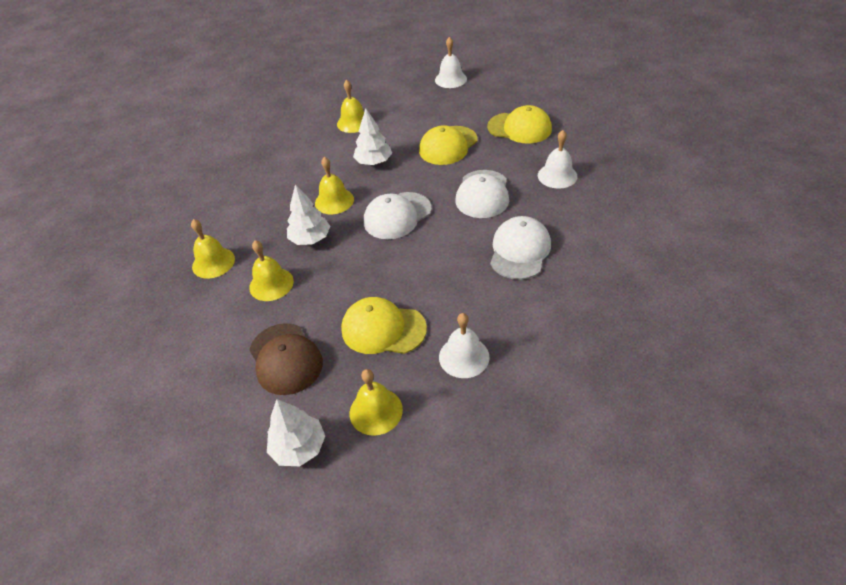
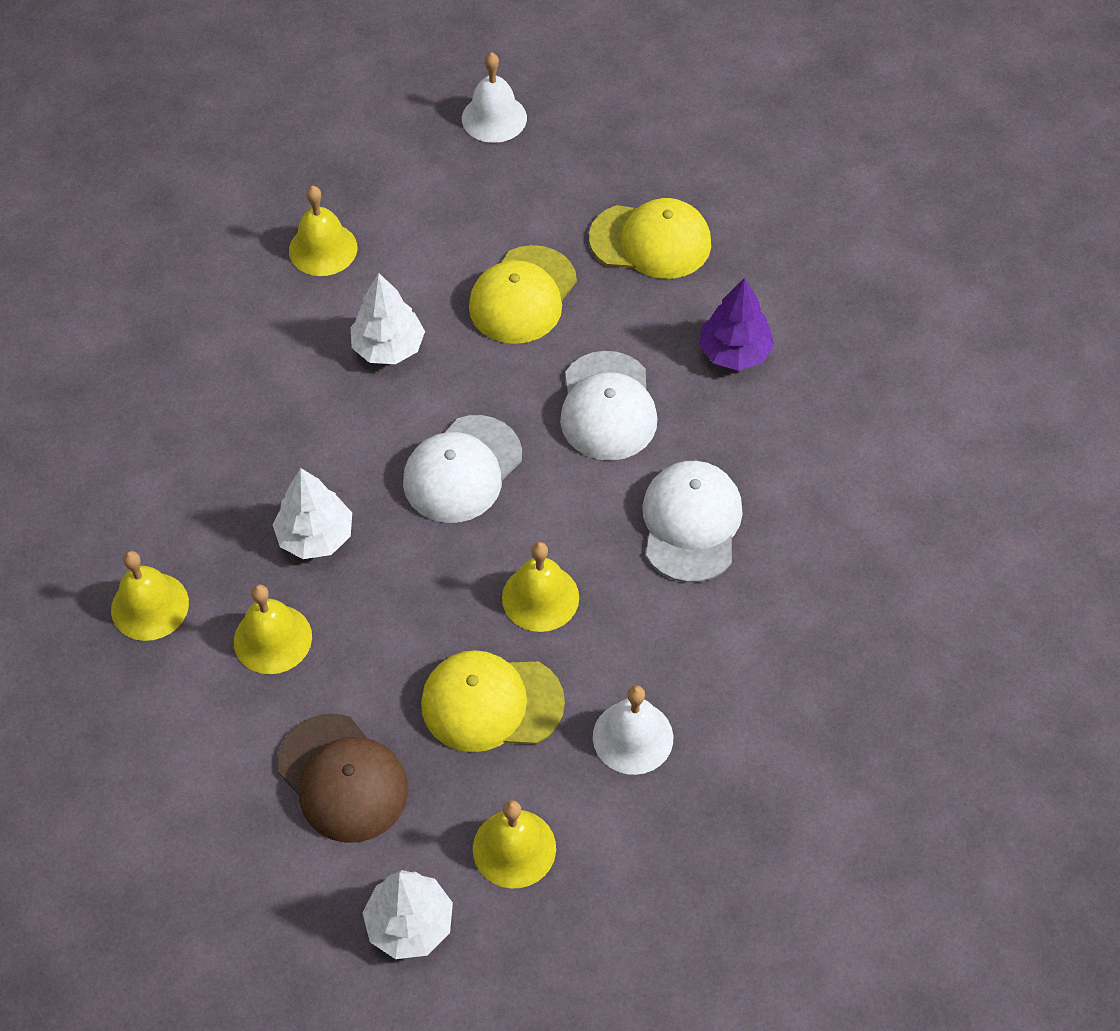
camera: 15 degrees left, 10 degrees up
(334, 201) = (336, 447): yellow bell -> yellow bell (540, 597)
(557, 175) = (734, 352): white bell -> purple tree

